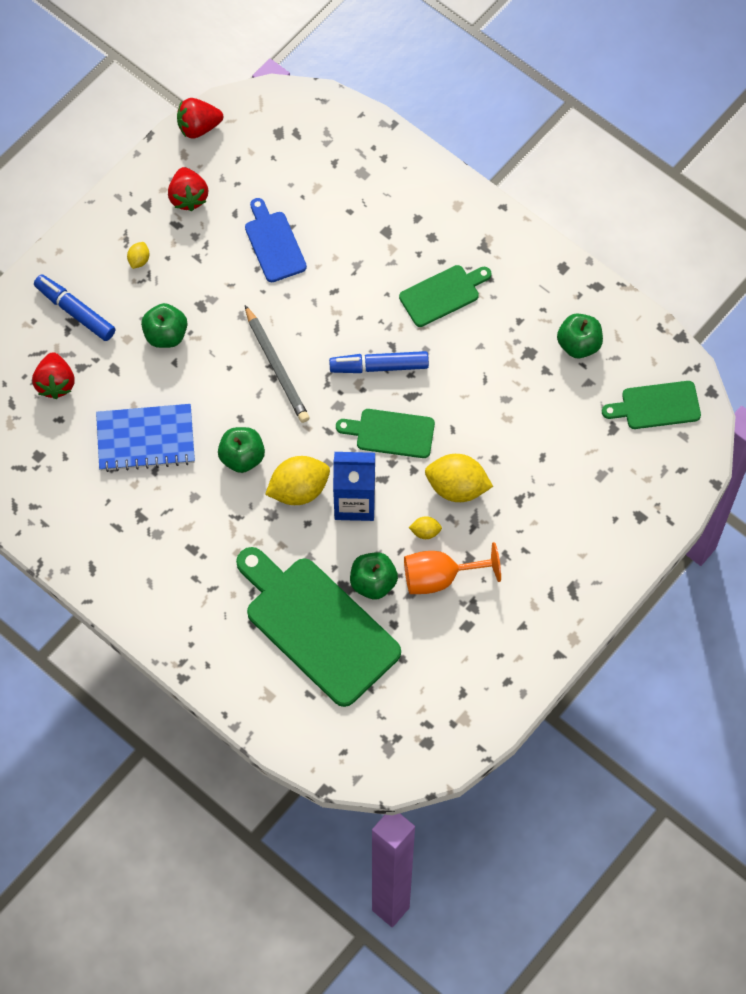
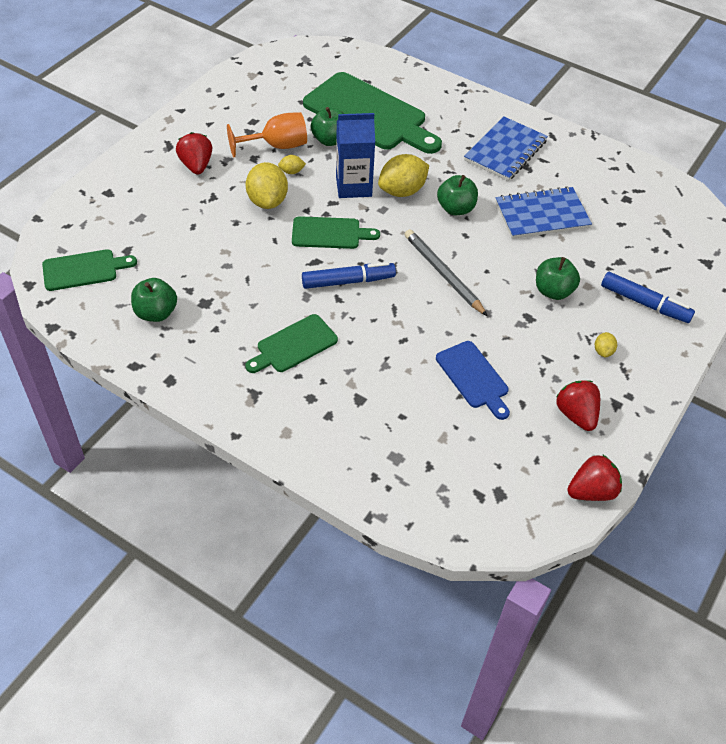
camera: 170 degrees right, 15 degrees down
(55, 383) = (636, 248): red strawberry -> red strawberry (196, 165)
(159, 546) = (505, 151): none -> blue notebook
(457, 487) = (267, 201): yellow lemon -> yellow lemon turned 75 degrees clockwise

